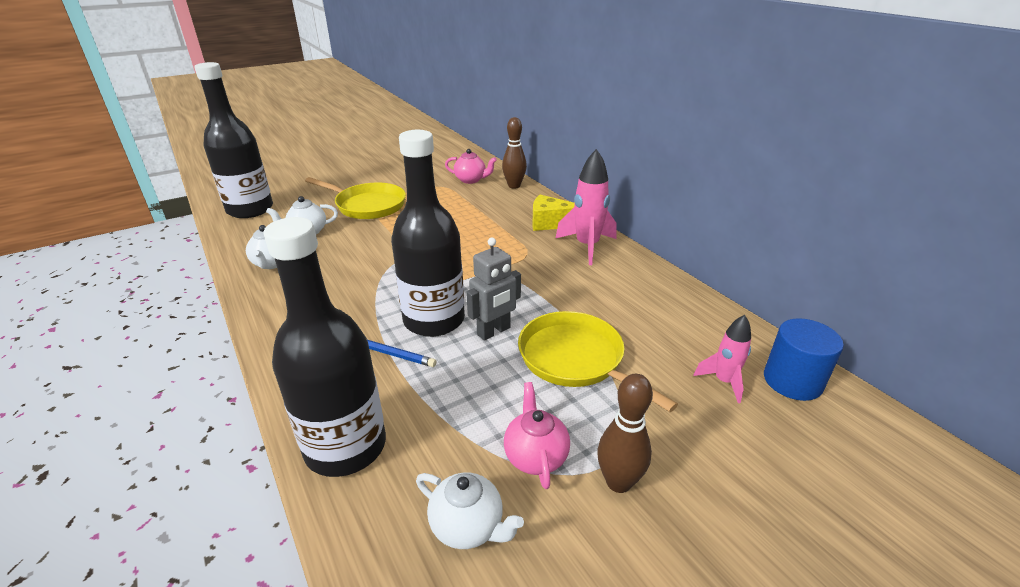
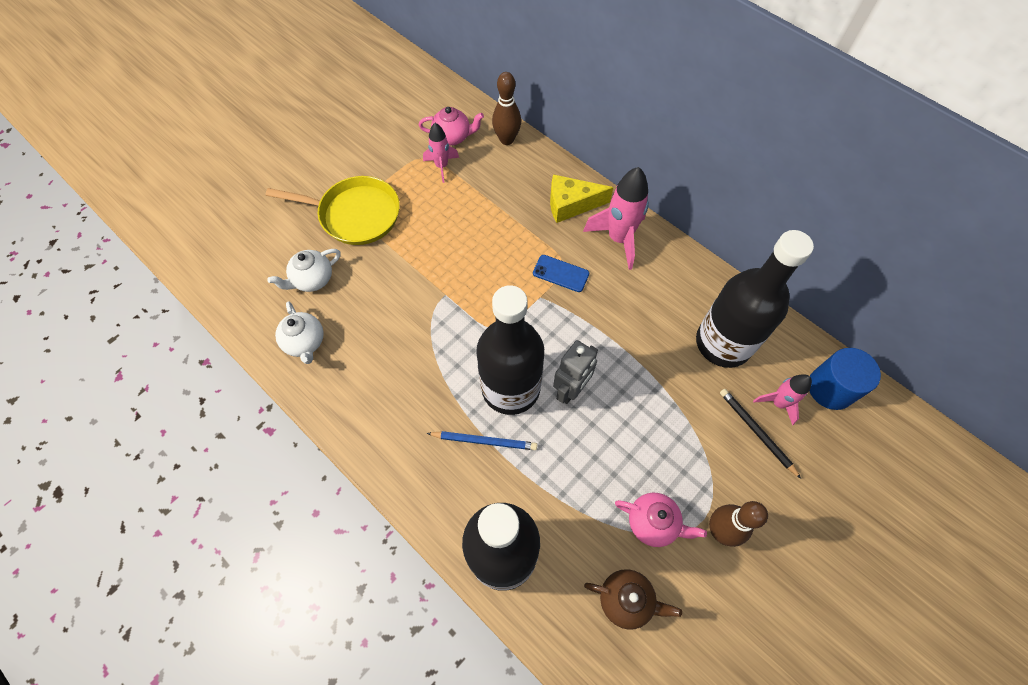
camera: 15 degrees left, 30 degrees up
(250, 209) = (220, 252): black bottle -> black bottle (723, 343)
(453, 192) = (441, 166): none -> pink rocket
(468, 526) = (626, 600): white teapot -> brown teapot
(522, 258) = (560, 273): none -> blue phone
(535, 456) = (653, 523): pink teapot -> pink teapot turned 135 degrees clockwise
(575, 359) = (653, 407): yellow pan -> none
(691, 401) = (756, 432): none -> black pencil

